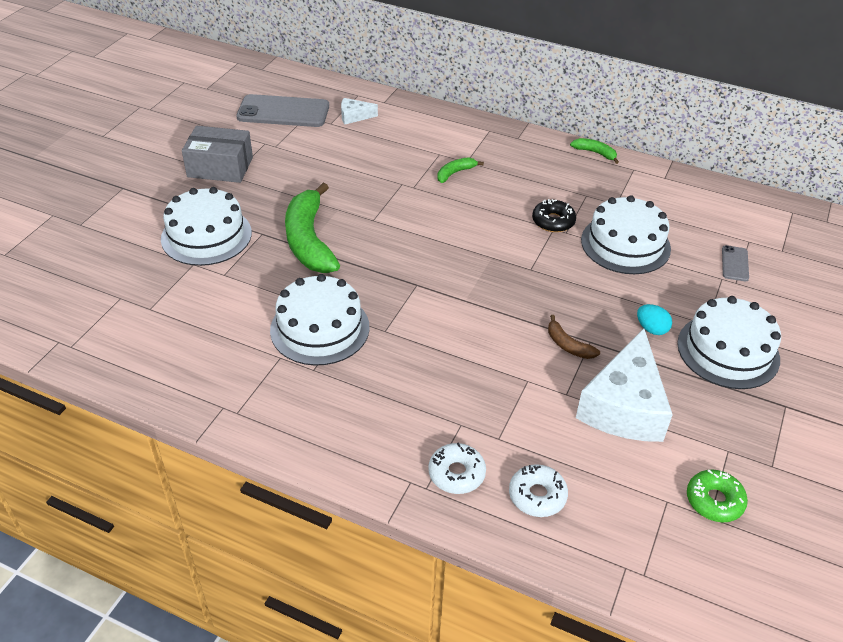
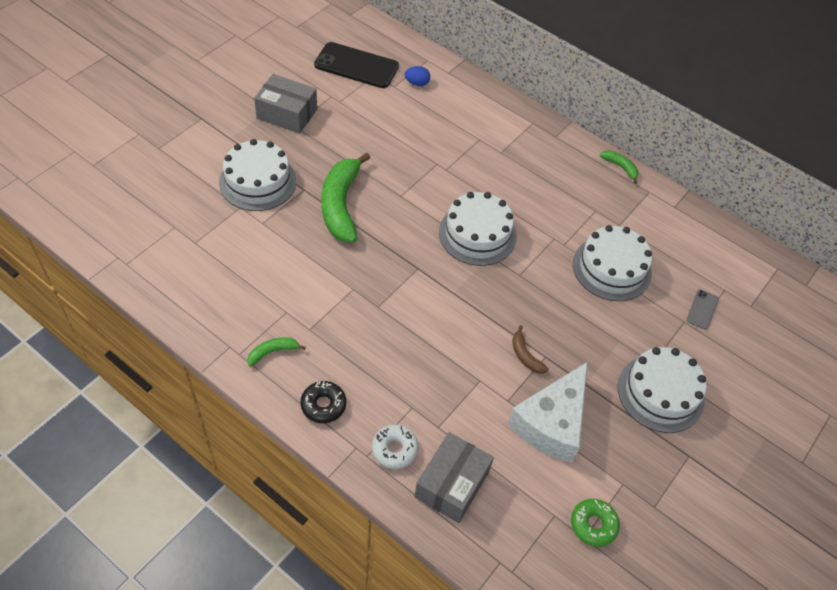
camera: 10 degrees right, 10 degrees up
(283, 112) = (356, 66): grey phone -> black phone
(320, 328) = (325, 292): white cake -> white cake (477, 234)
(354, 116) = (417, 83): white cheese -> blue egg
(455, 173) = (487, 162): green banana -> green banana (273, 352)
(537, 496) = (452, 484): white donut -> grey box
(553, 221) = (556, 231): black donut -> black donut (323, 405)
(651, 329) = (602, 357): turquoise egg -> none

